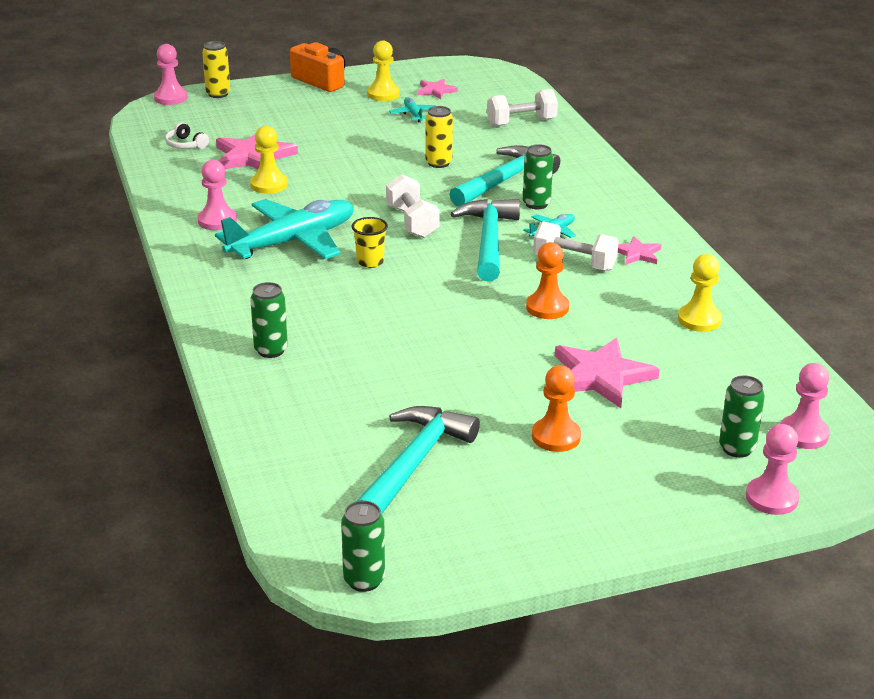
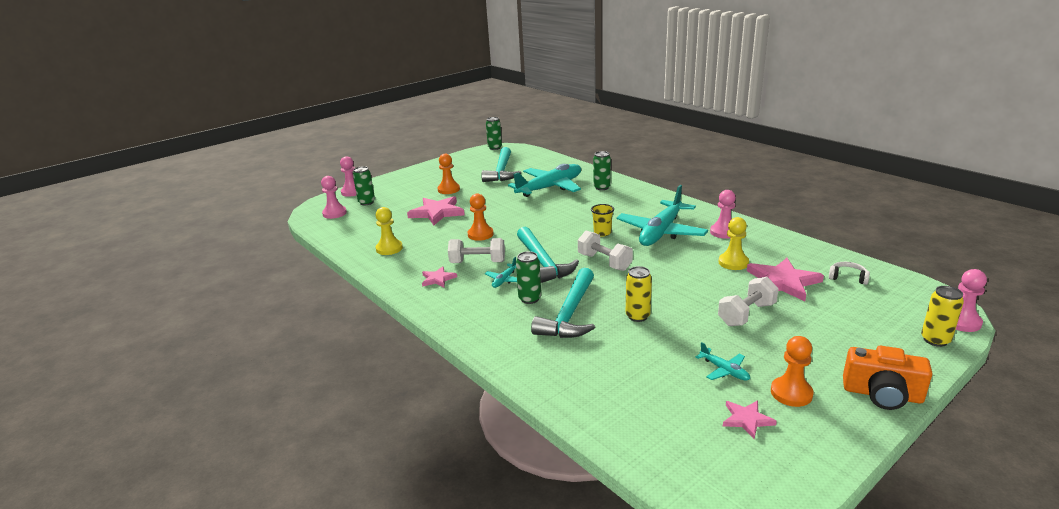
camera: 160 degrees right, 5 degrees down
(359, 379) = (550, 187): none -> turquoise plane
(383, 94) = (791, 393): yellow pawn -> orange pawn
(521, 123) = (609, 392): white dumbbell -> white dumbbell (746, 314)

